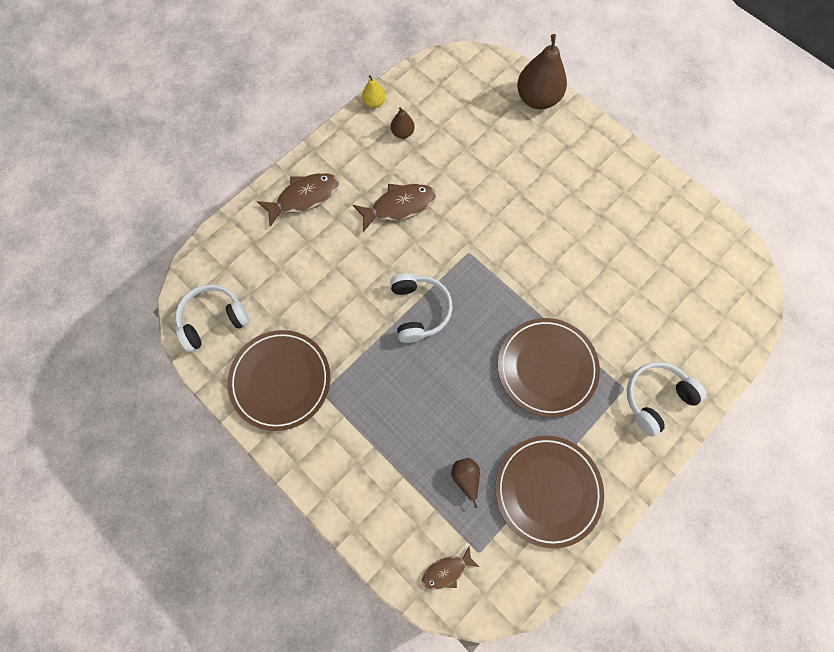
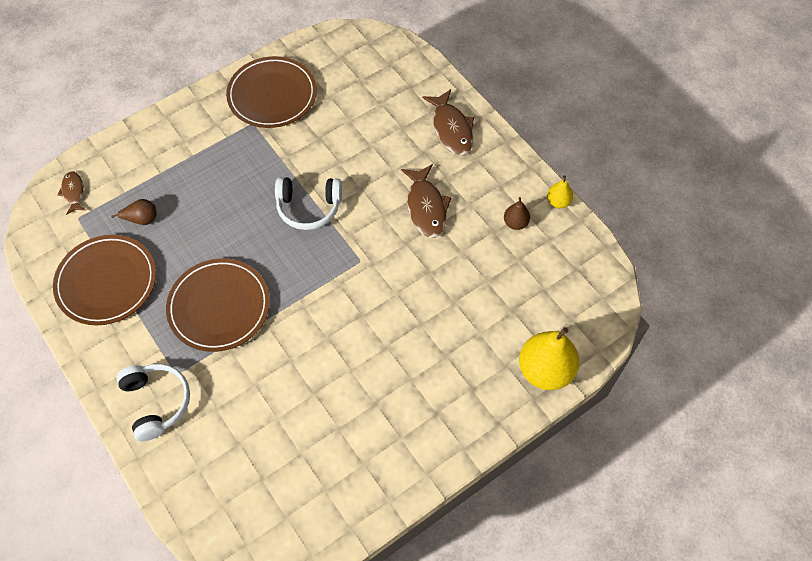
camera: 100 degrees right, 10 degrees down
(213, 320) = (341, 53): white headphones -> none
(537, 99) = (545, 370): brown pear -> yellow pear

